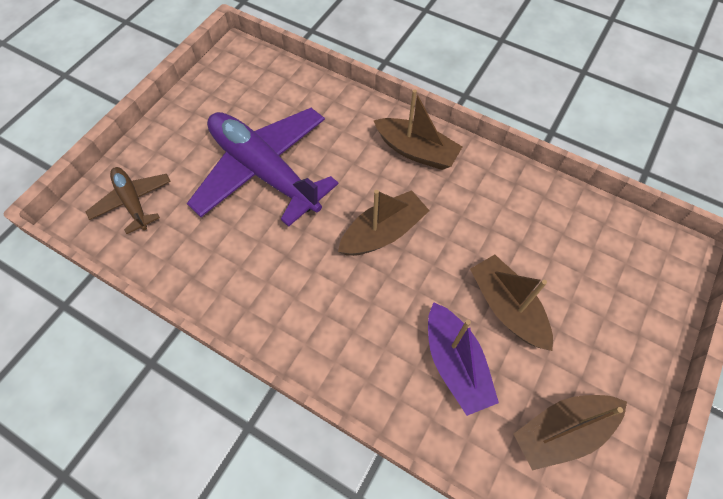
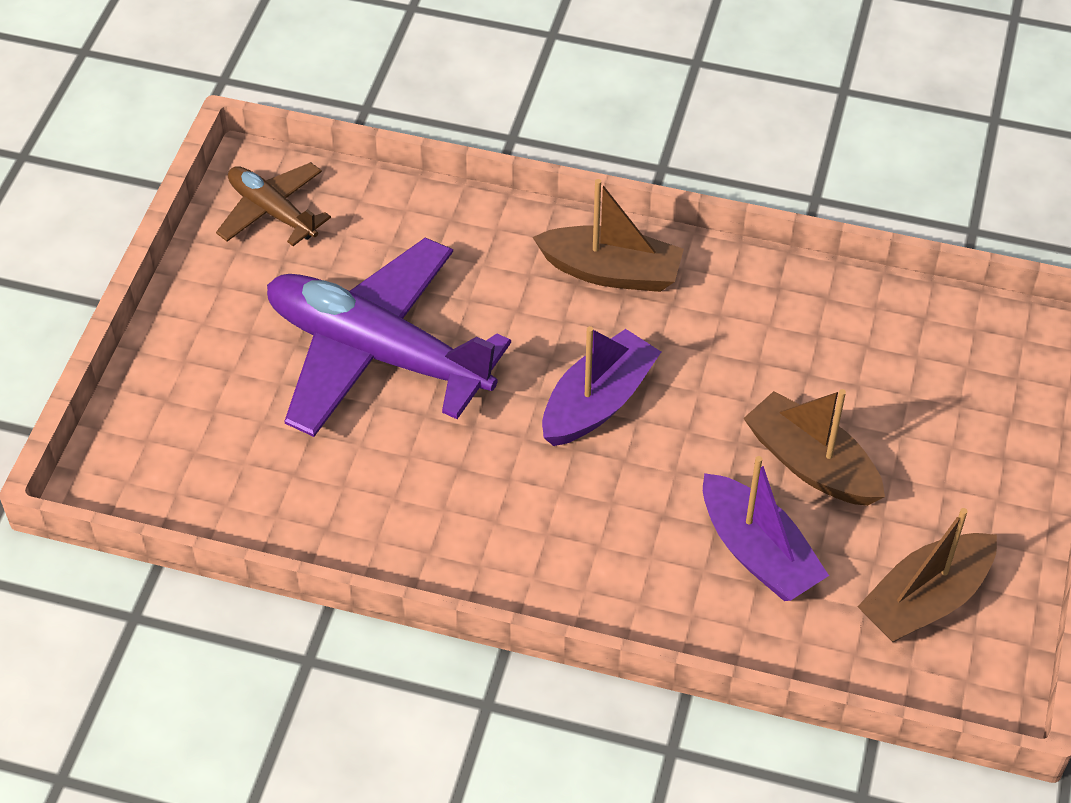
camera: 15 degrees left, 10 degrees down
(133, 202) = (182, 444): brown plane -> brown plane (272, 211)
(383, 232) = (598, 402): brown boat -> purple boat

